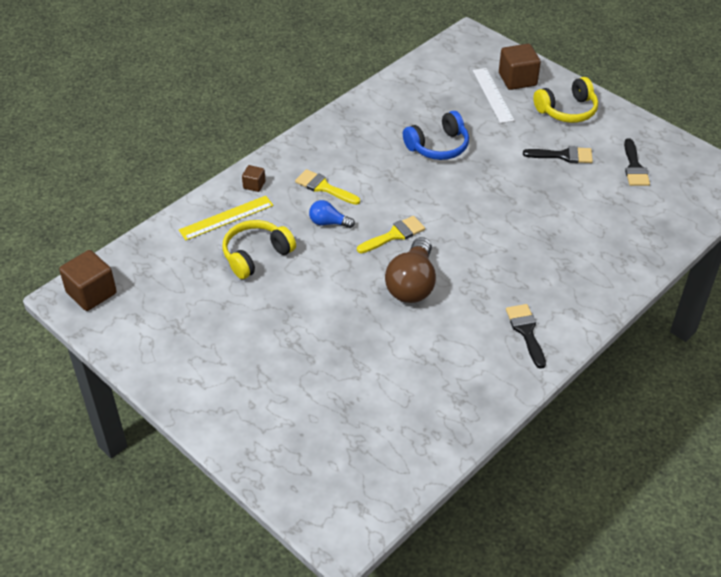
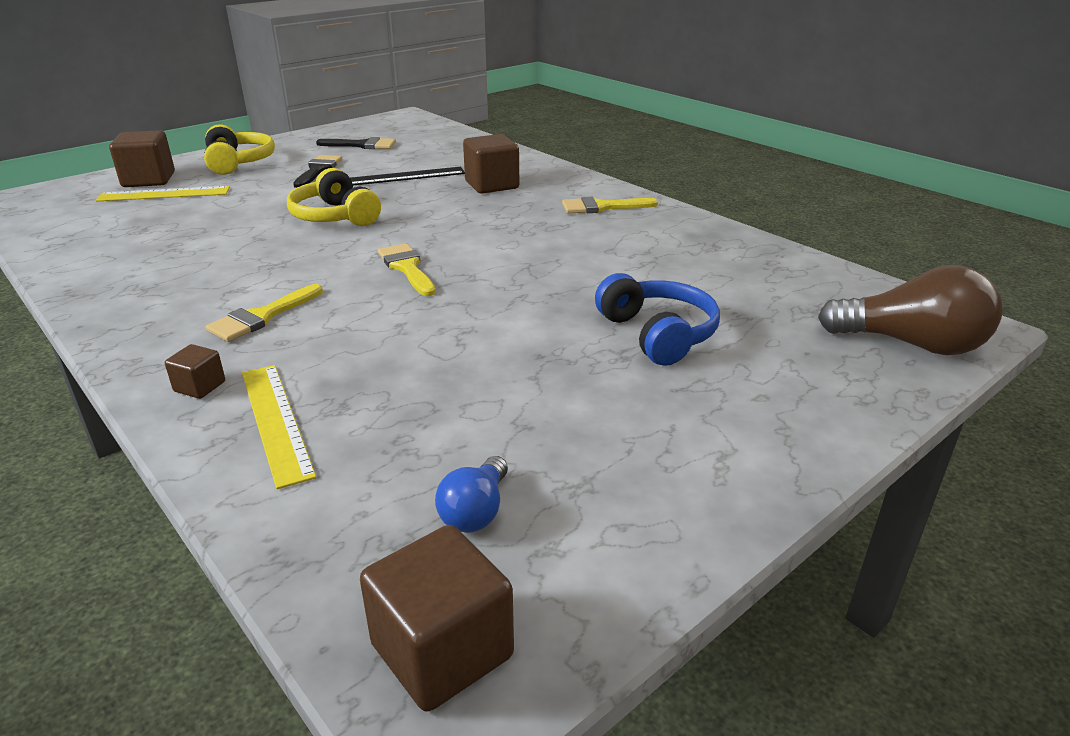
camera: 85 degrees left, 15 degrees down
(256, 255) = (401, 387): yellow headphones -> yellow headphones (335, 216)
(328, 223) = (352, 316): blue light bulb -> blue light bulb (475, 511)
(412, 284) = (511, 261): brown light bulb -> brown light bulb (911, 344)
(438, 146) = (238, 230): blue headphones -> blue headphones (657, 334)
(492, 95) = (164, 194): white ruler -> yellow ruler
(526, 332) = (602, 207): black brush -> yellow brush
(558, 260) = (492, 185): none -> brown cube
(564, 207) = (406, 176): none -> black ruler

